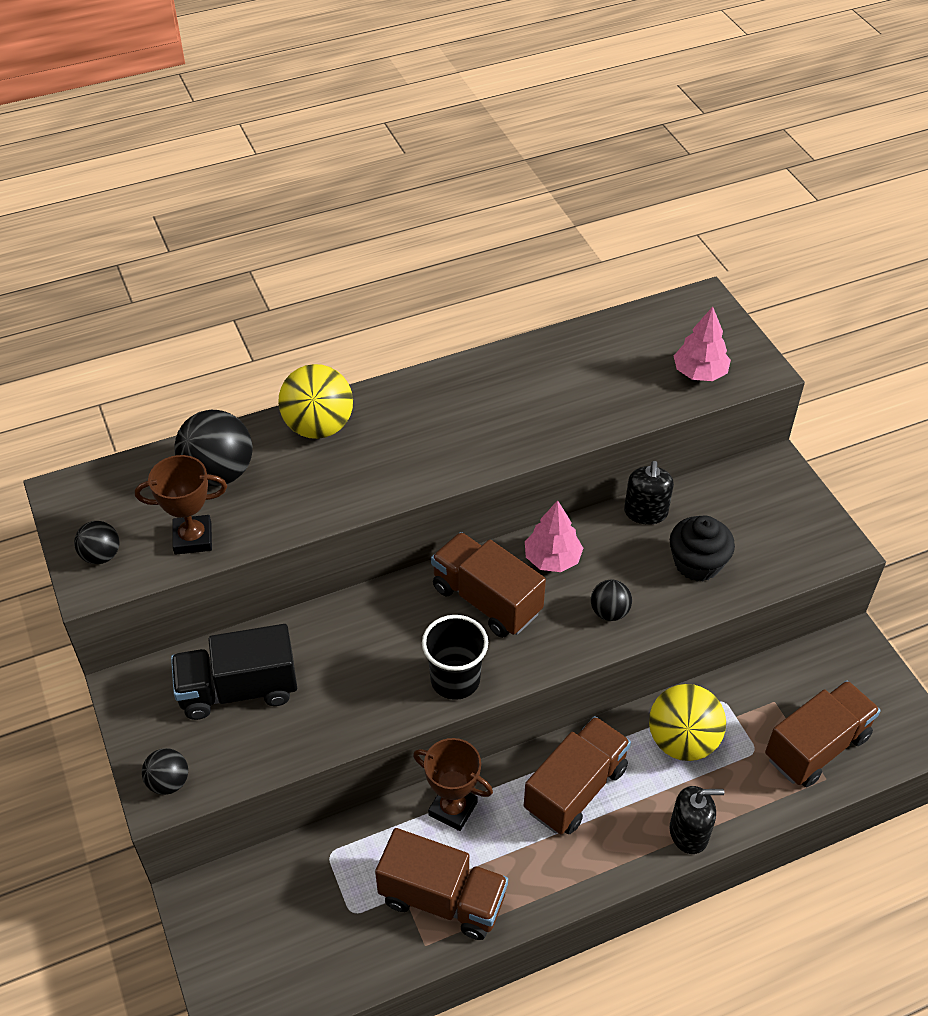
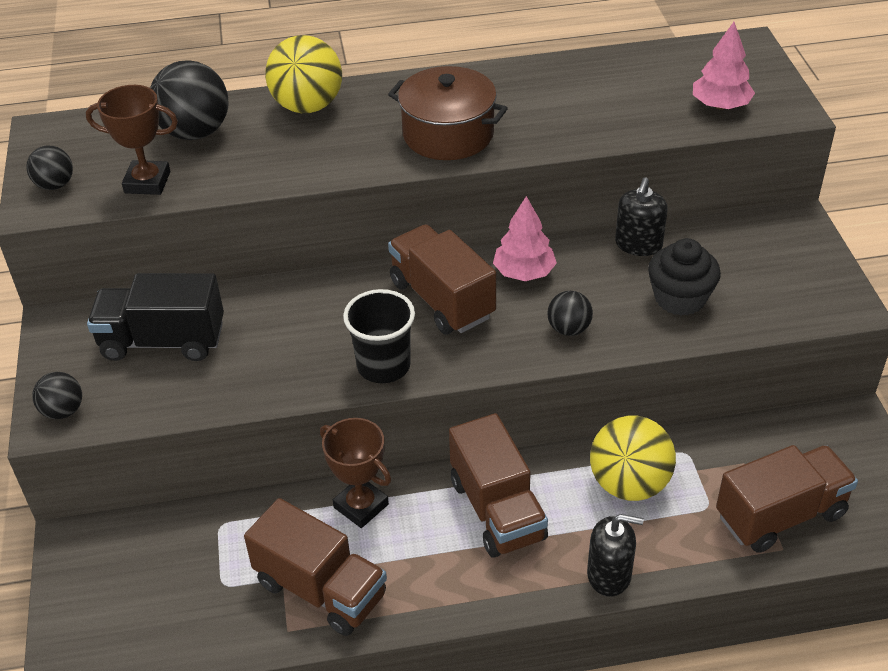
camera: 15 degrees right, 5 degrees down
(463, 440) = (448, 134): none -> brown pot
(575, 789) = (497, 510): brown truck -> brown truck turned 105 degrees clockwise

